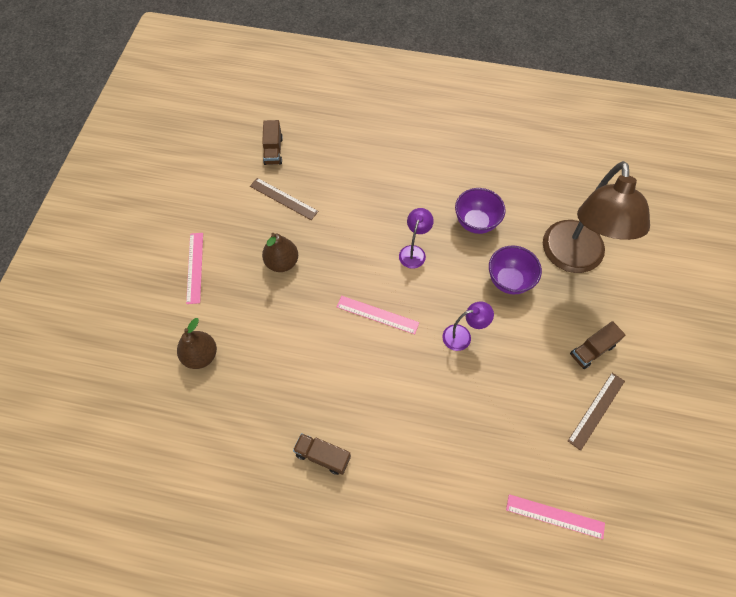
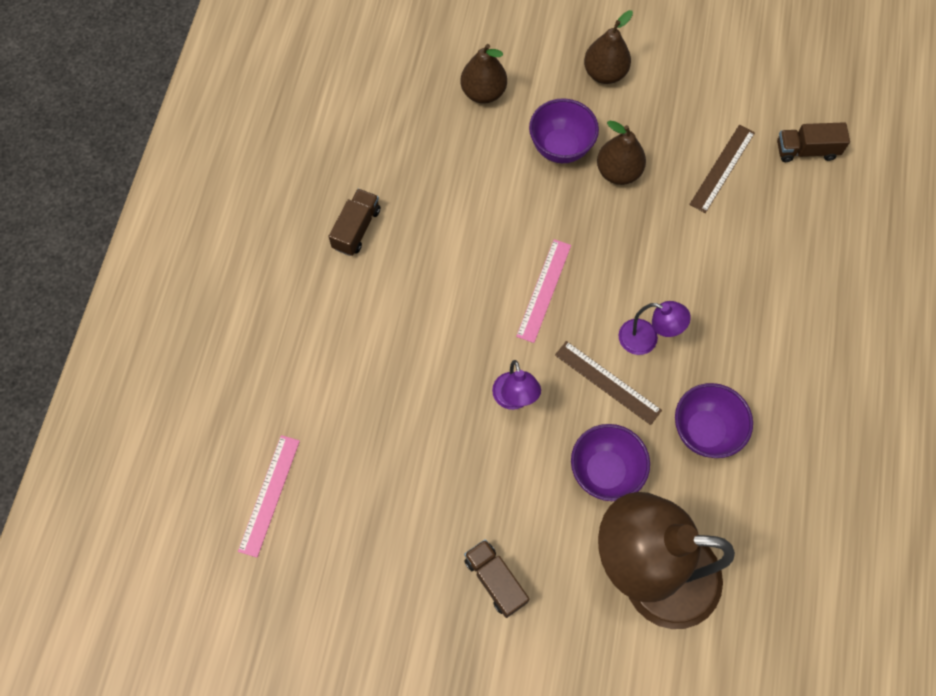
camera: 90 degrees right, 5 degrees up
(195, 267) = (604, 73): pink ruler -> brown pear
(258, 300) = (560, 147): none -> purple bowl
(596, 410) = (404, 571): brown ruler -> brown ruler (607, 382)

